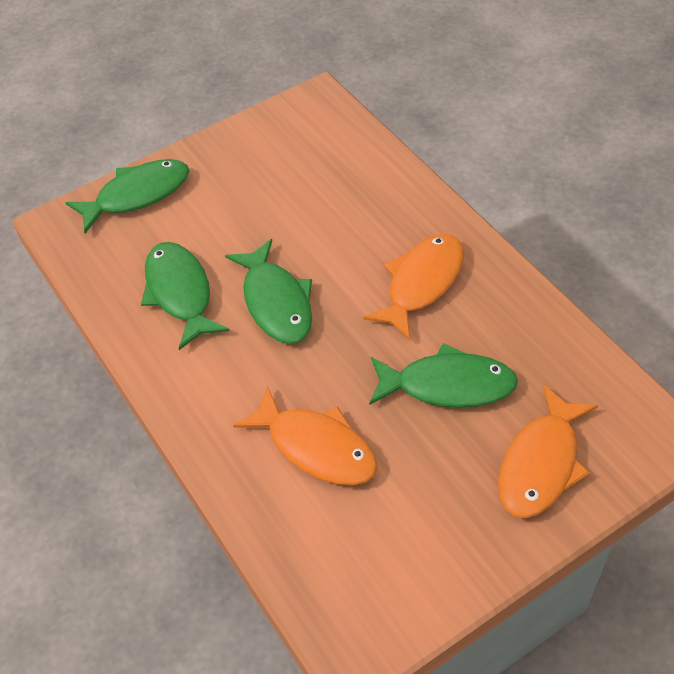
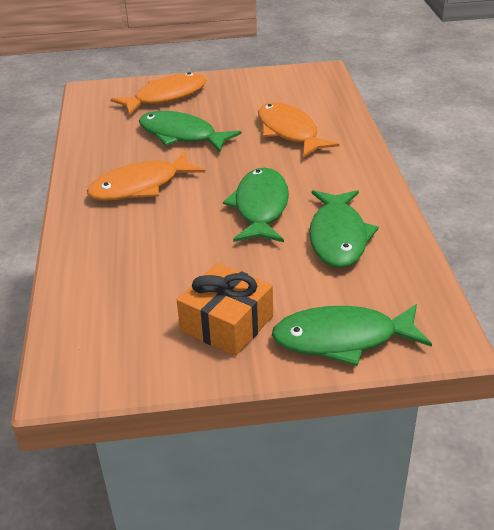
camera: 155 degrees left, 15 degrees down
(232, 175) = (227, 323): none -> orange gift

